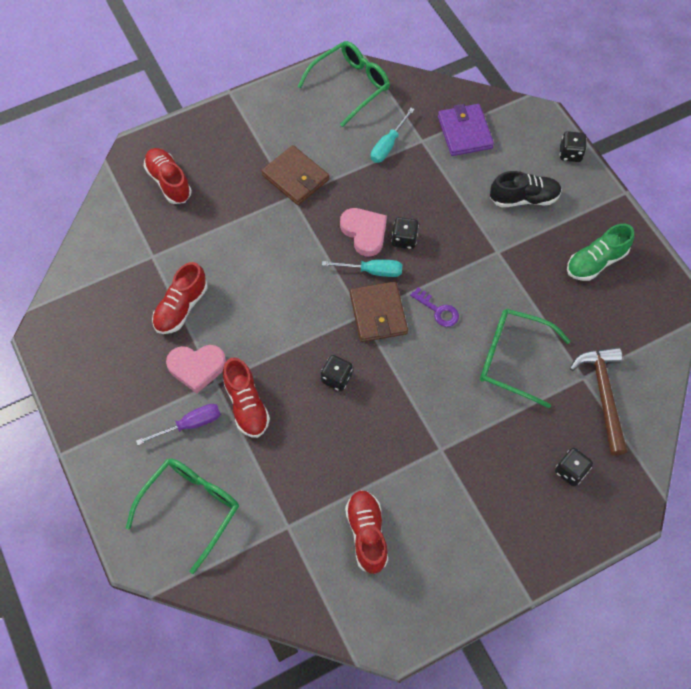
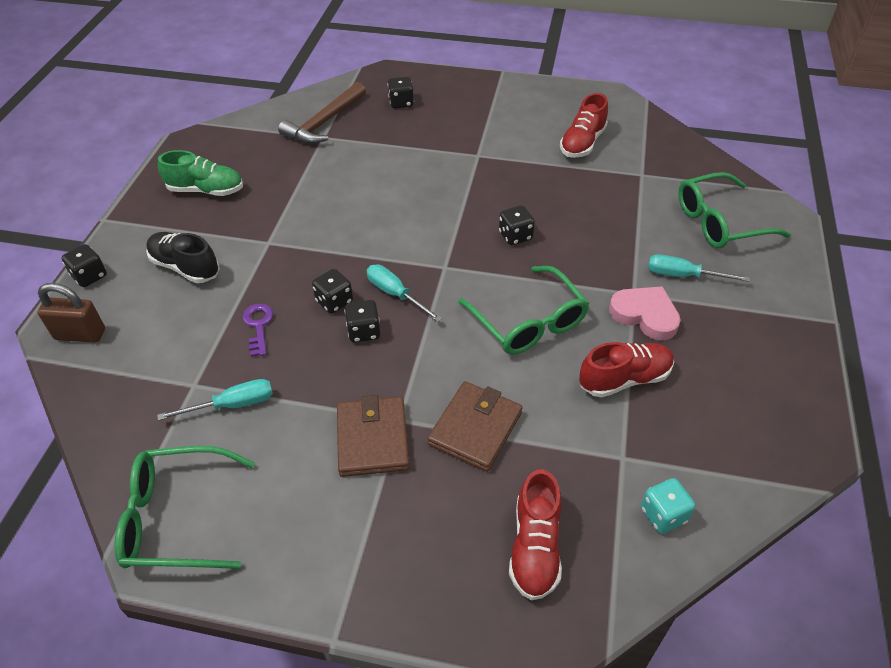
camera: 140 degrees left, 15 degrees down
(113, 238) = (663, 515): none -> turquoise dice
(190, 424) = (683, 275): purple screwdriver -> turquoise screwdriver
(246, 405) = (616, 261): red shoe -> none
(364, 232) = (364, 332): pink heart -> black dice
(378, 314) = (428, 259): brown wallet -> brown wallet (475, 428)
(438, 310) = (374, 232): purple key -> purple key (258, 326)
(464, 132) = (143, 363): purple wallet -> none
(513, 359) = (358, 172): green glasses -> green glasses (528, 322)
(521, 122) = (80, 334): none -> brown padlock

